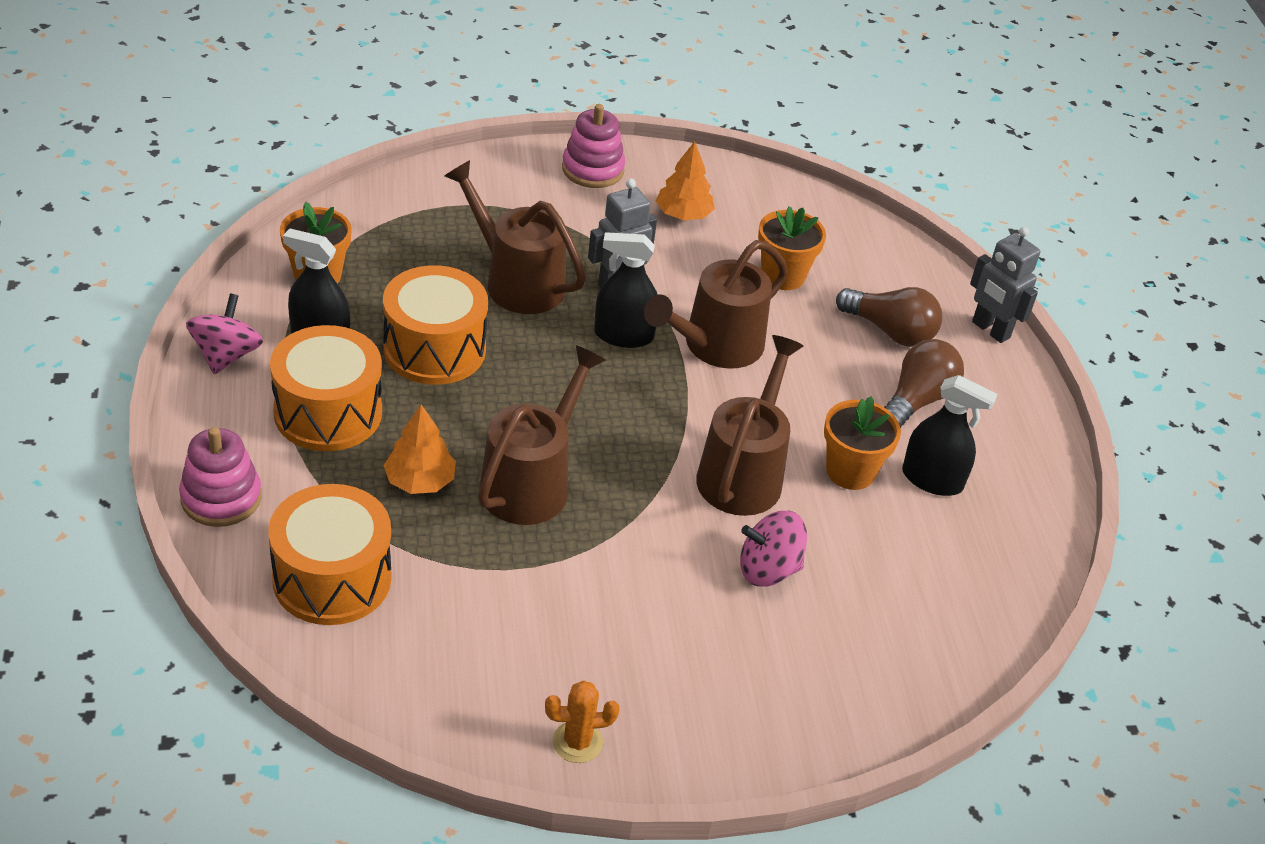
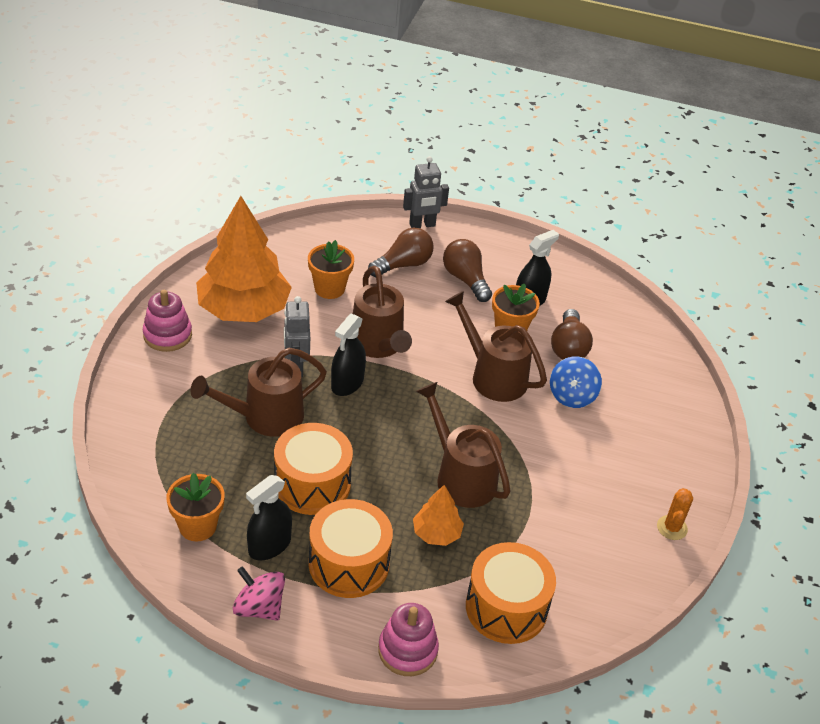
camera: 65 degrees left, 0 degrees up
(683, 214) = (243, 309): orange tree -> orange tree, size x2.16
(768, 569) = (572, 396): pink spinning top -> blue spinning top
(868, 545) = (568, 347): none -> brown light bulb

